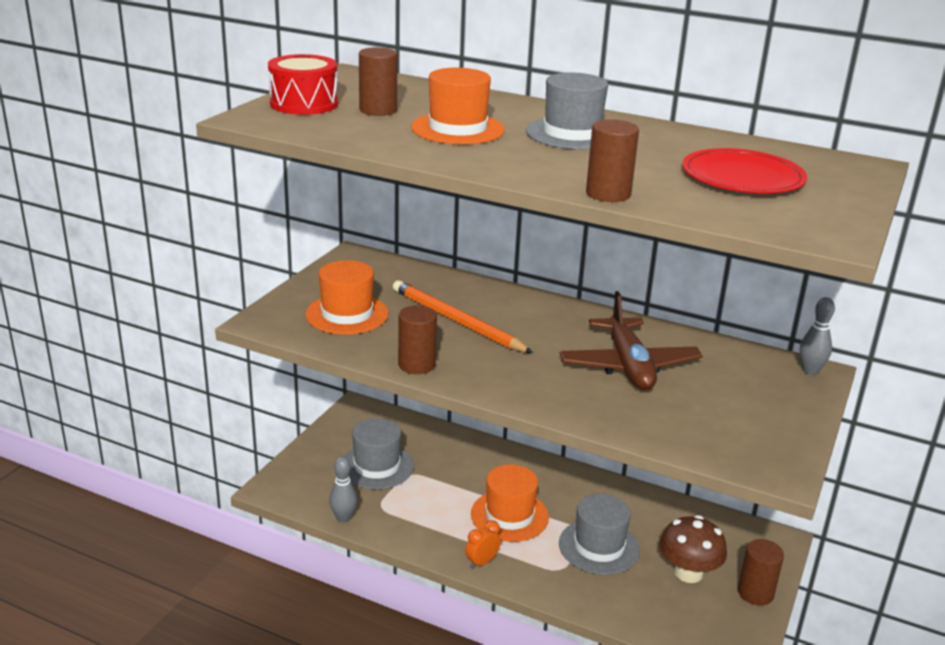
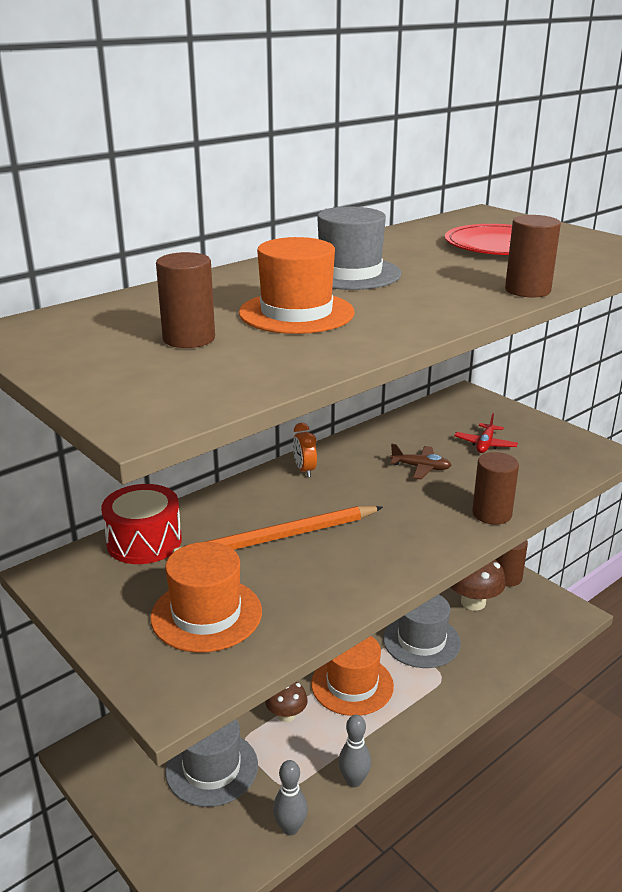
camera: 65 degrees left, 0 degrees up
(304, 104) = (114, 375): red drum -> red drum (144, 541)
(416, 365) = (358, 588): brown cylinder -> brown cylinder (492, 514)
(451, 488) = (286, 715): none -> brown mushroom
(482, 562) = (412, 728): orange clock -> orange clock (304, 470)
(628, 366) = (421, 468): brown plane -> brown plane, size x0.48
(714, 395) = (485, 444): none -> red plane
(810, 371) = (464, 397): grey bowling pin -> grey bowling pin (354, 780)

